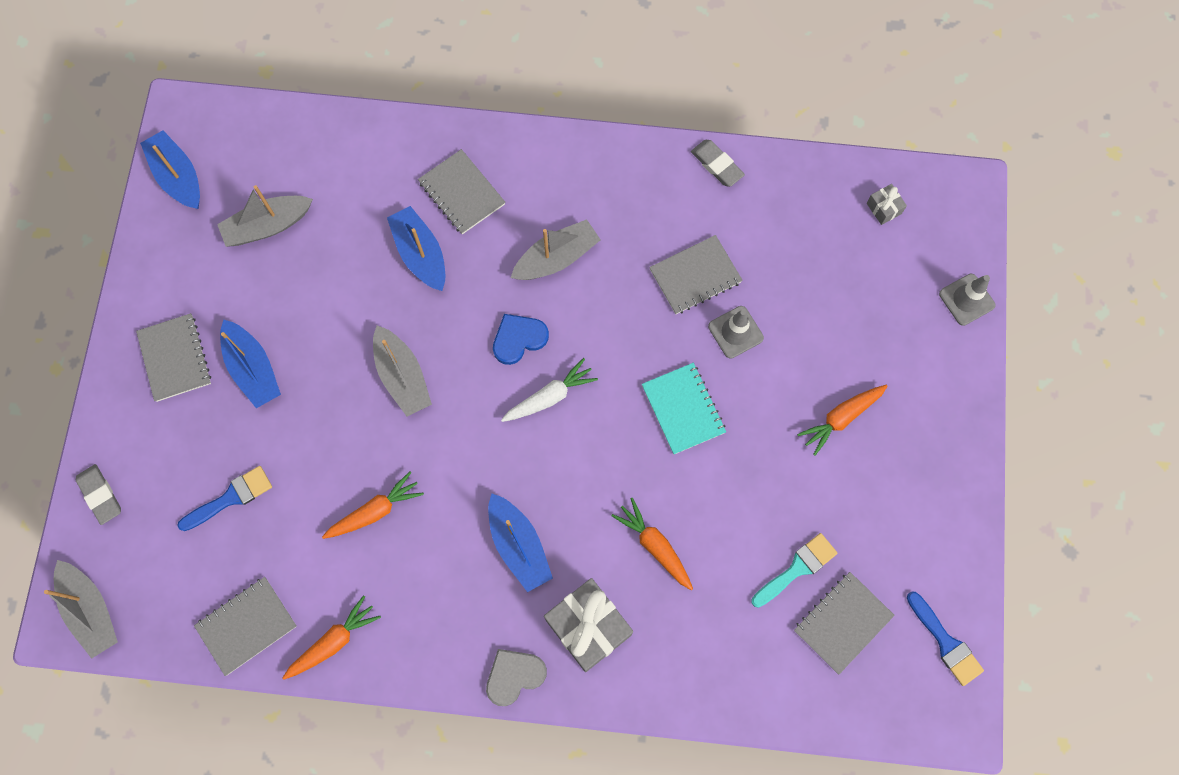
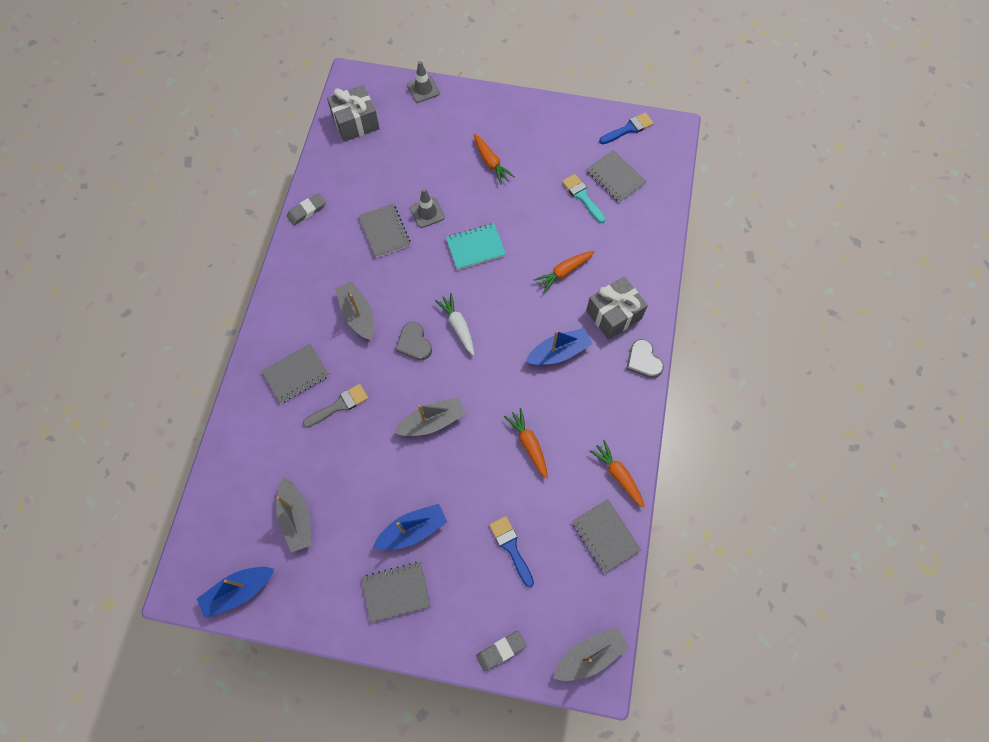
camera: 85 degrees left, 5 degrees down
(420, 254) = (339, 405): blue boat -> grey brush
(518, 339) = (414, 343): blue heart -> grey heart
(884, 208) = (356, 123): grey gift -> grey gift, size x2.16

